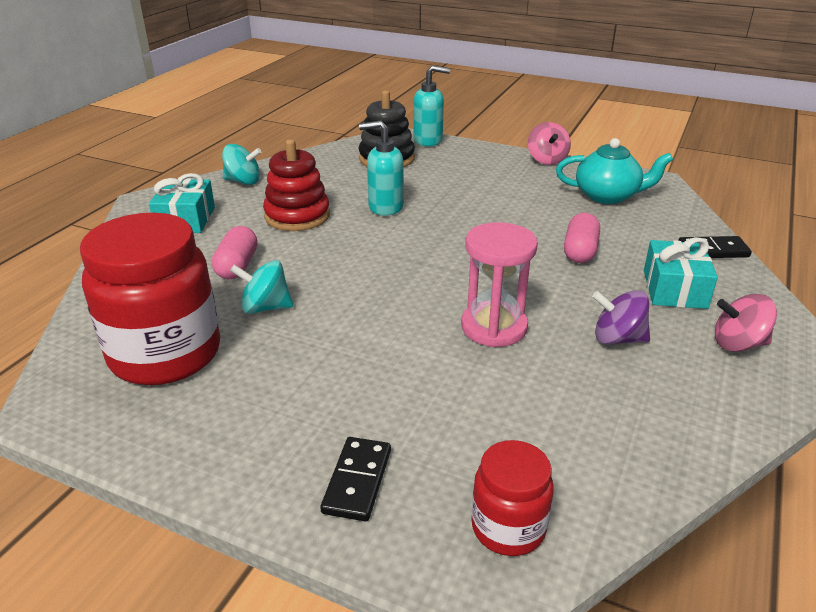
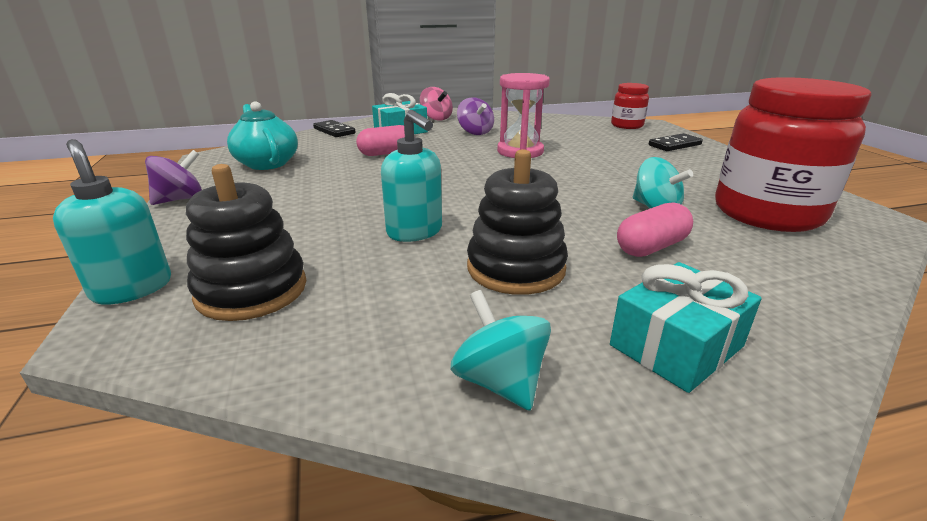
camera: 130 degrees left, 5 degrees down
(297, 216) = (516, 268): red stacking toy -> black stacking toy
(547, 160) = (180, 199): pink spinning top -> purple spinning top

